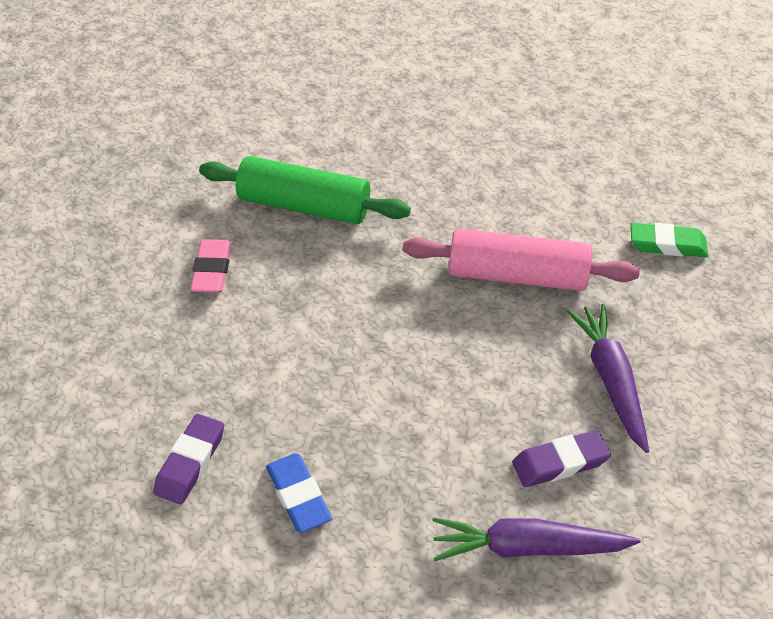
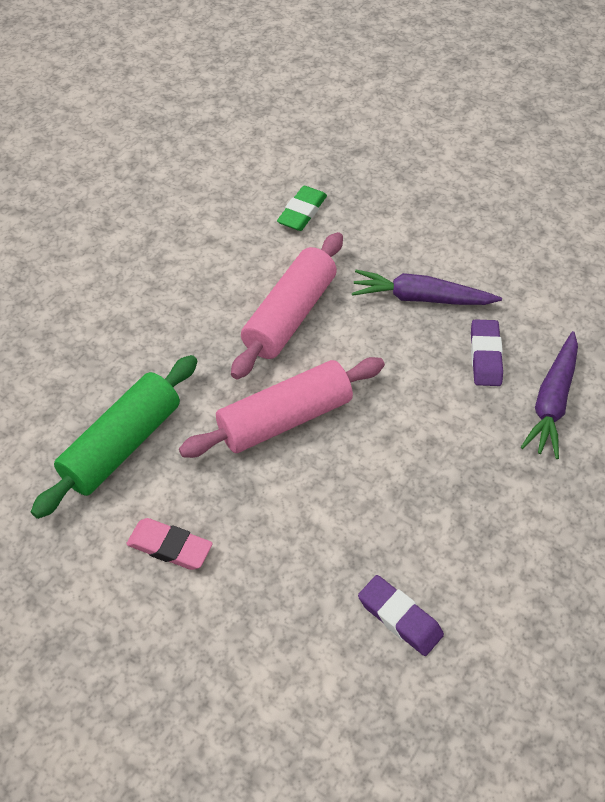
camera: 70 degrees left, 5 degrees up
(298, 496) = (462, 540): blue eraser -> none
(386, 308) = (284, 418): none -> pink rolling pin

